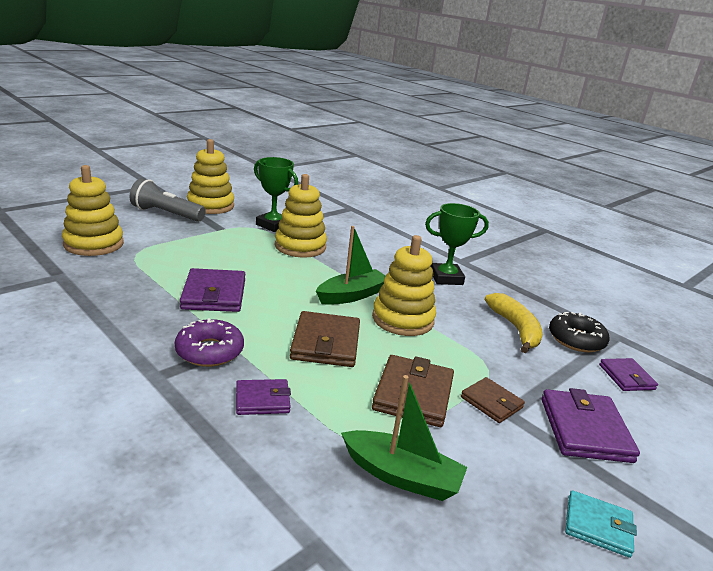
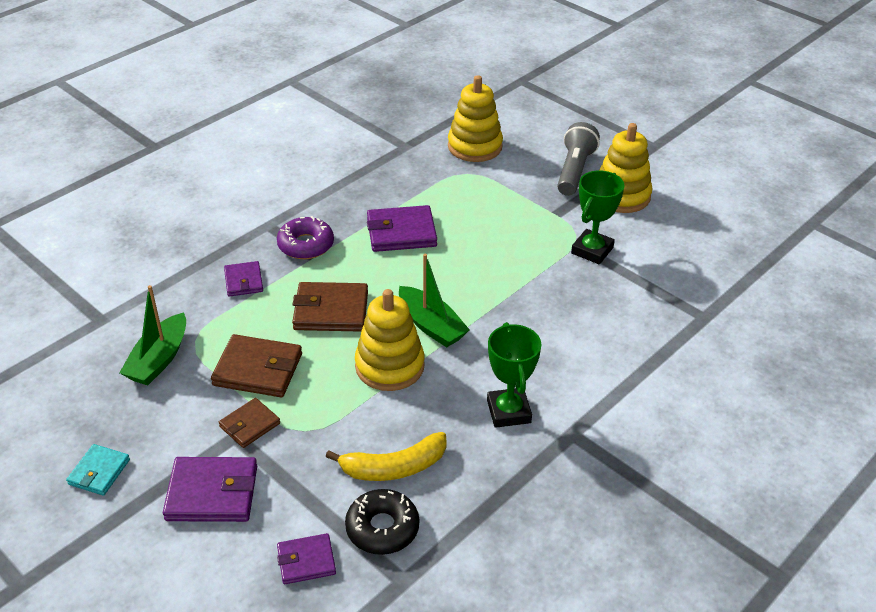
camera: 90 degrees right, 15 degrees up
(300, 246) = (539, 278): yellow stacking toy -> none

